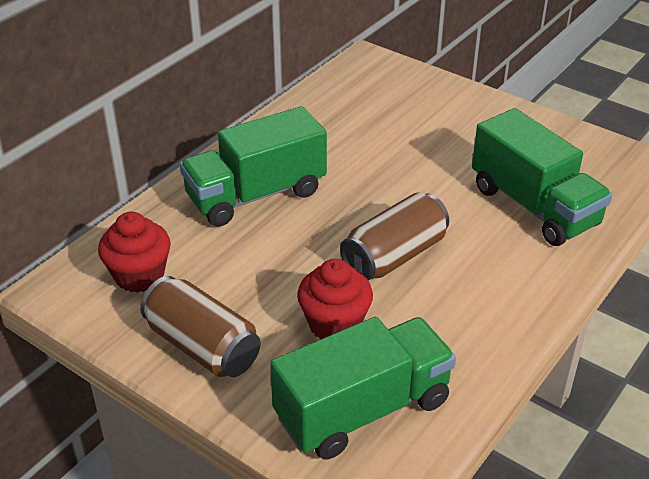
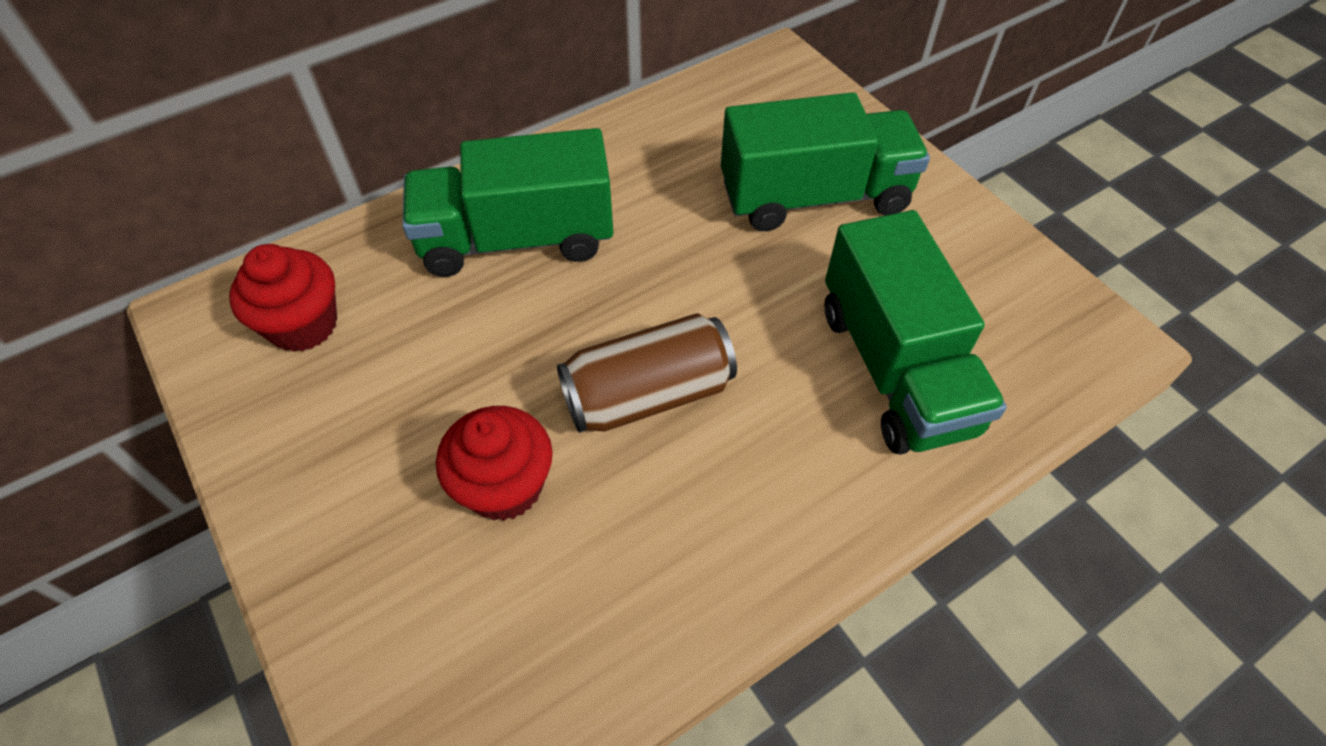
camera: 20 degrees right, 15 degrees up
(202, 346) = (315, 465): brown can -> none
(362, 409) = (463, 651): green truck -> green truck (814, 197)

